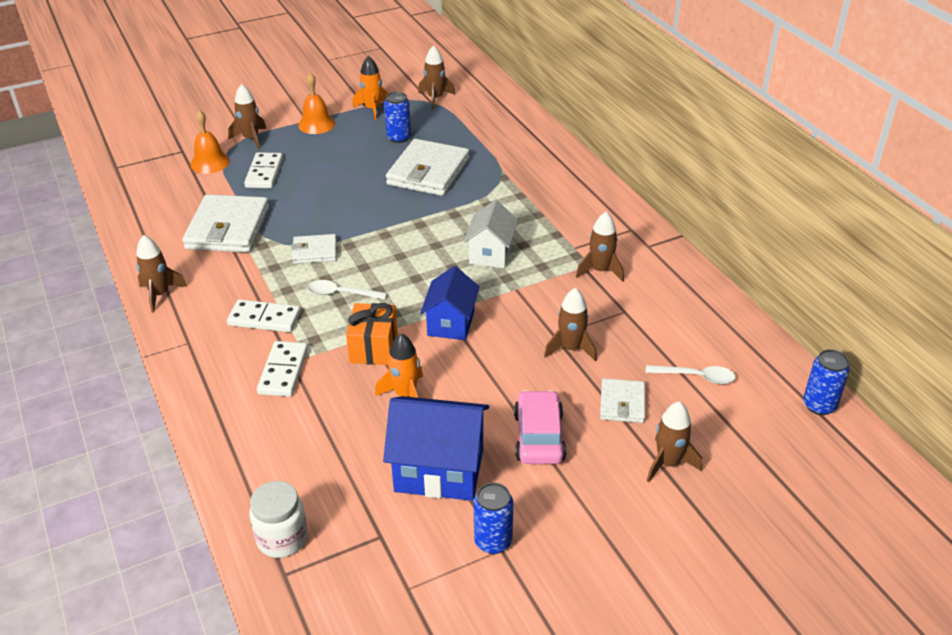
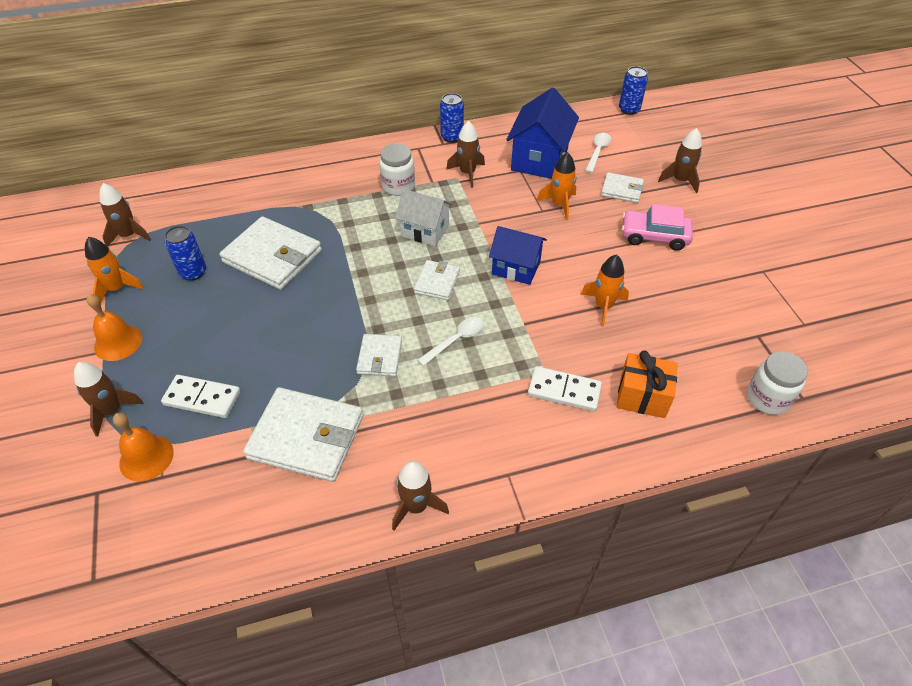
camera: 80 degrees left, 10 degrees up
(264, 319) = (482, 404): white domino -> none
(341, 293) = (456, 340): white spoon -> white spoon turned 150 degrees counterclockwise
(373, 348) = (540, 322): orange gift -> orange gift (642, 396)
(417, 272) = (437, 282): none -> white wallet
(439, 470) = (689, 294): blue house -> blue house (539, 159)
(493, 541) = (756, 274): blue can -> blue can (452, 137)
(557, 226) = (398, 186): none -> white jar
(570, 348) = (559, 204): brown rocket -> orange rocket

